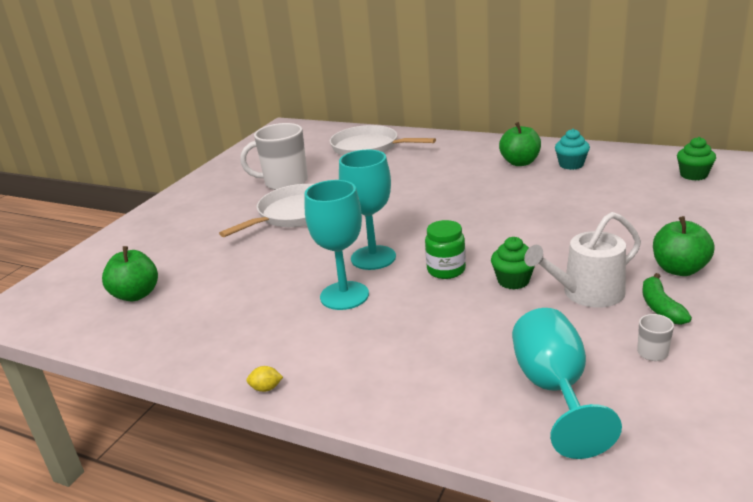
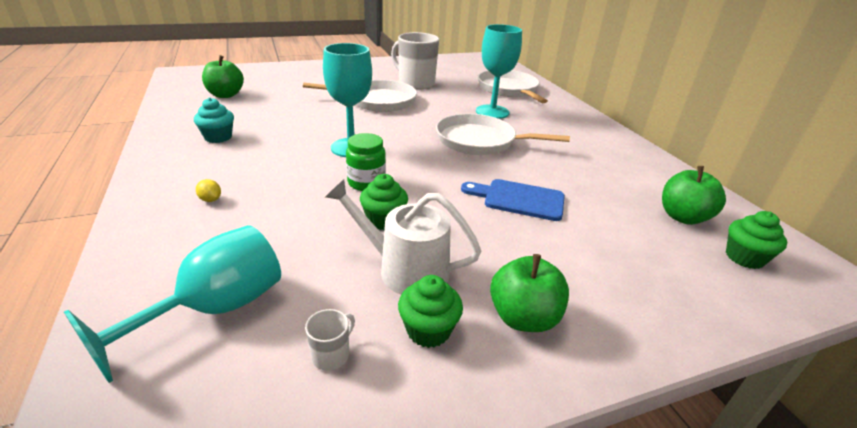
camera: 40 degrees right, 5 degrees up
(266, 388) = (141, 173): yellow lemon -> yellow lemon (210, 200)
(344, 296) = (286, 156): turquoise goblet -> turquoise goblet (492, 112)
(443, 197) = (480, 141): none -> white pan
(520, 162) = (591, 152): green apple -> green apple (683, 217)
(549, 216) = (519, 199): none -> blue cutting board
(571, 165) = (631, 177): turquoise cupcake -> turquoise cupcake (218, 137)
(660, 307) = (428, 330): green banana -> green cupcake

